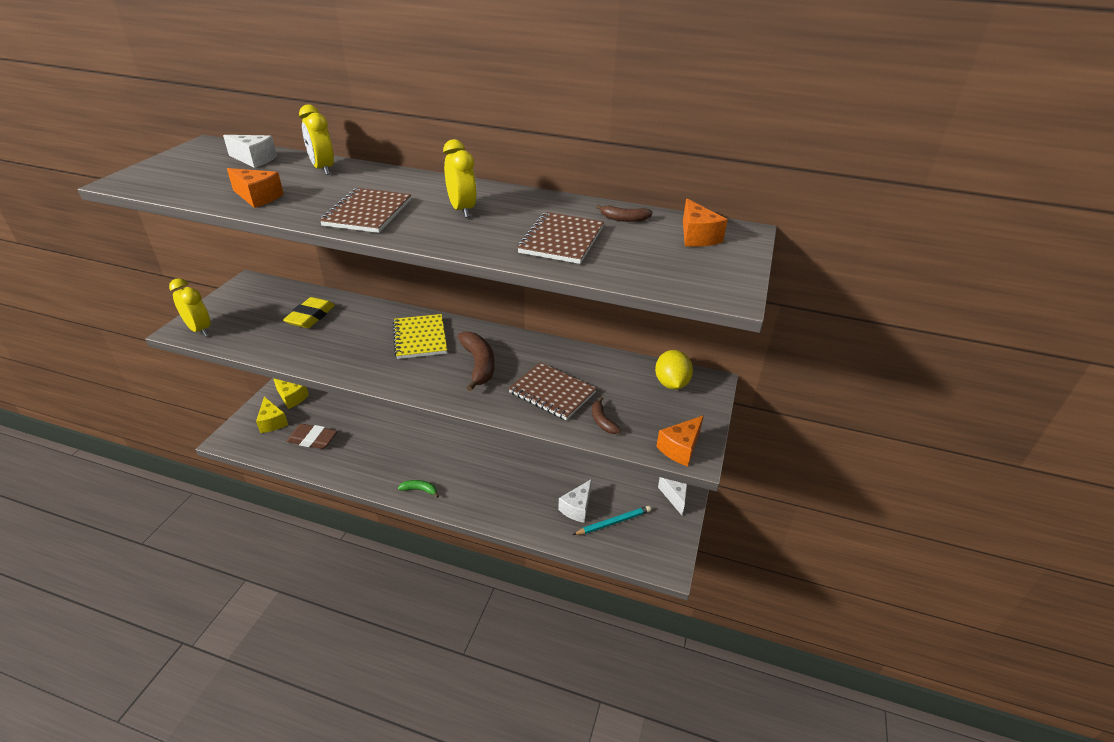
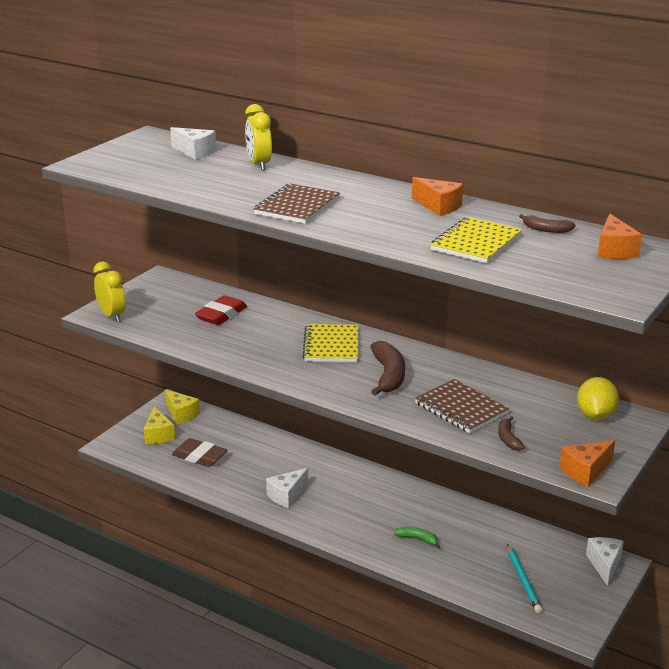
camera: 15 degrees right, 10 degrees down
(258, 197) = (198, 186): orange cheese -> orange cheese (438, 206)
(311, 317) = (221, 315): yellow eraser -> red eraser
(420, 490) = (309, 519): green banana -> green banana (418, 539)
(462, 210) = (386, 210): yellow clock -> none
(561, 240) = (476, 243): brown notebook -> yellow notebook
(577, 508) = (483, 561): white cheese -> white cheese (287, 495)
(613, 522) = (523, 580): turquoise pencil -> turquoise pencil turned 90 degrees clockwise

